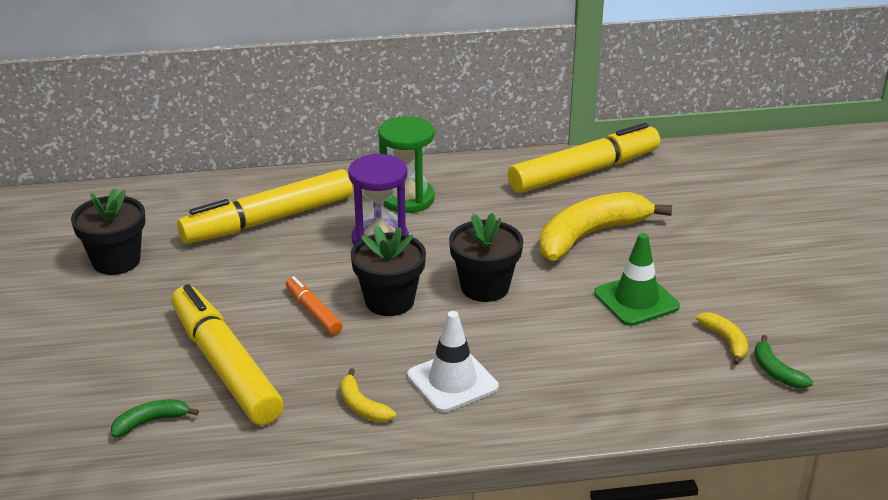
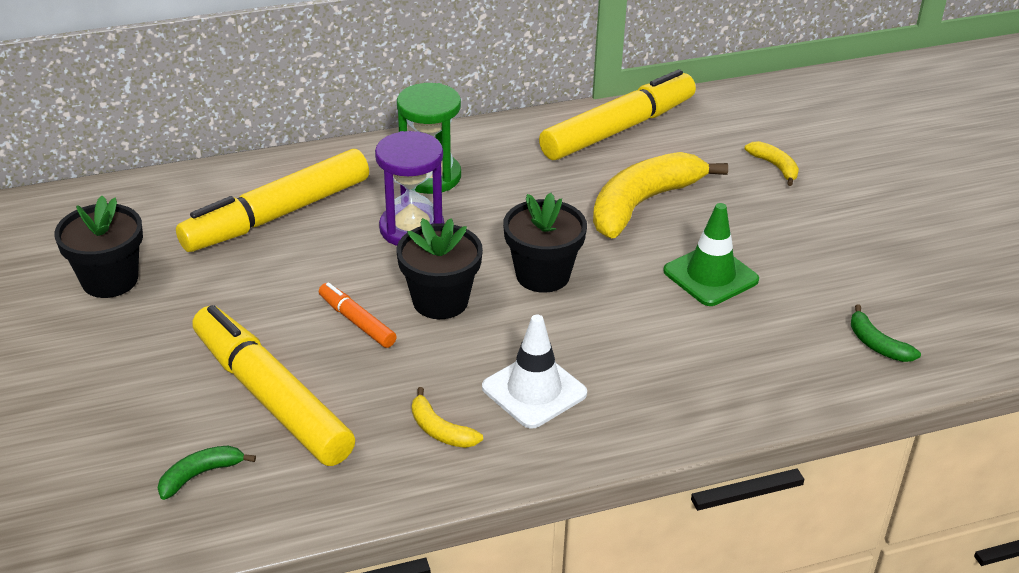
camera: 10 degrees left, 5 degrees up
(726, 341) = (816, 314): yellow banana -> yellow banana (775, 167)

